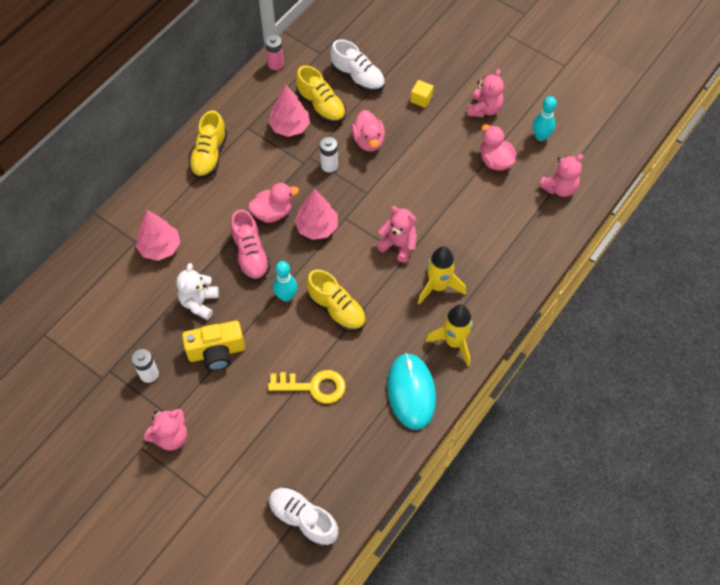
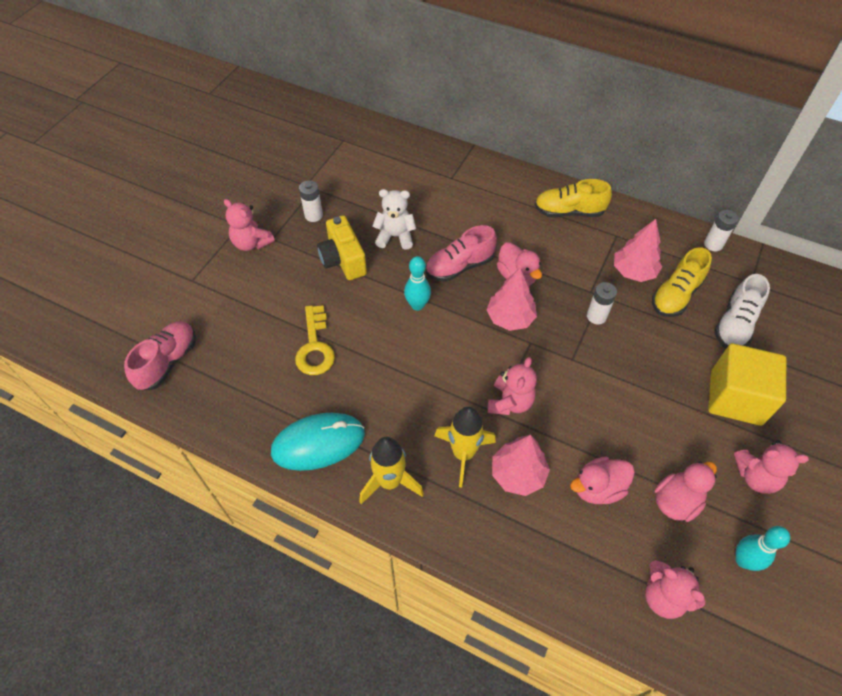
camera: 80 degrees right, 5 degrees down
(160, 247) = (449, 196): pink tree -> pink tree (518, 474)
(275, 64) = (713, 244): pink battery -> white battery
(303, 519) = (167, 362): white shoe -> pink shoe
(336, 309) = (411, 353): yellow shoe -> none
(368, 141) = (646, 349): pink duck -> pink duck (597, 488)
(421, 99) = (735, 397): yellow cube -> yellow cube, size x2.34

